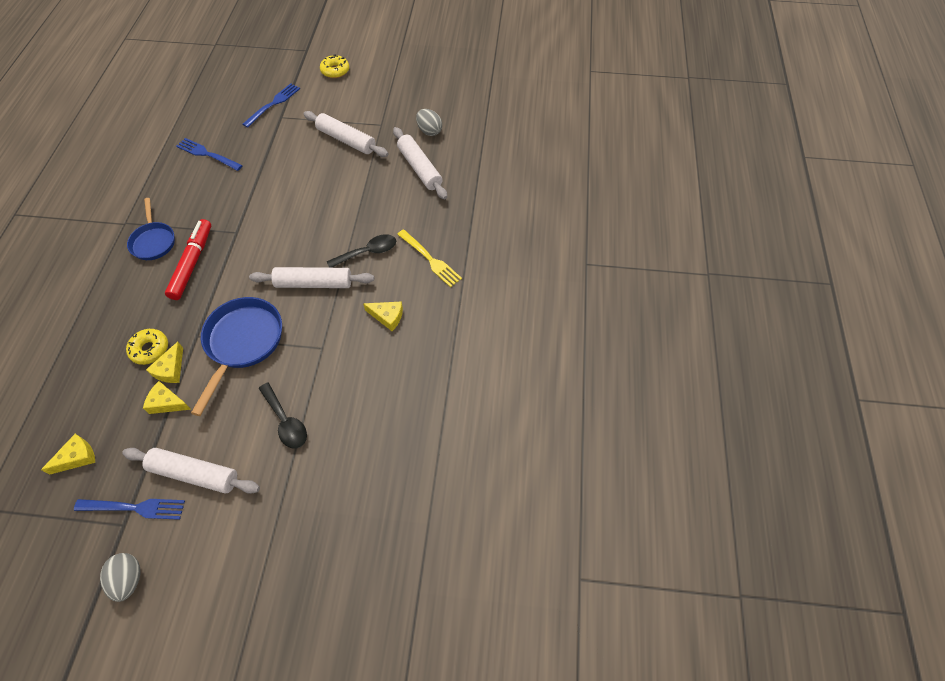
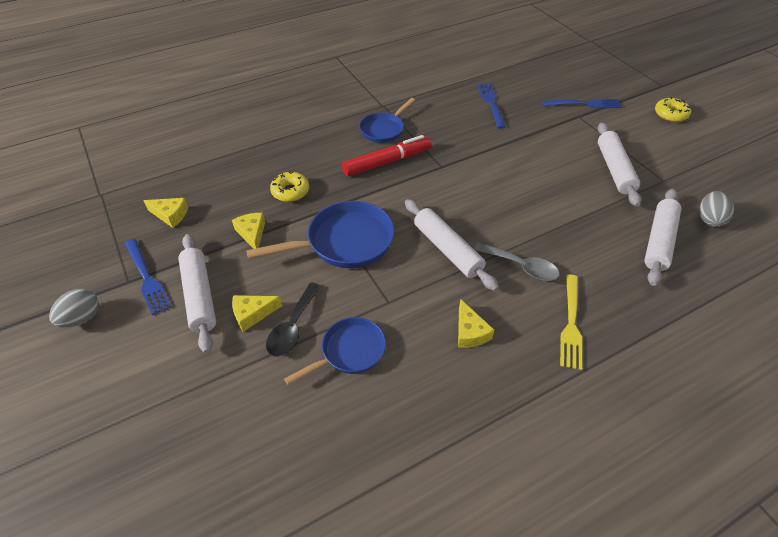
camera: 55 degrees right, 10 degrees down
(171, 369) = (283, 215): yellow cheese -> yellow cheese (252, 314)
(338, 397) = (349, 352): none -> blue pan
(368, 252) = (521, 266): black spoon -> grey spoon

